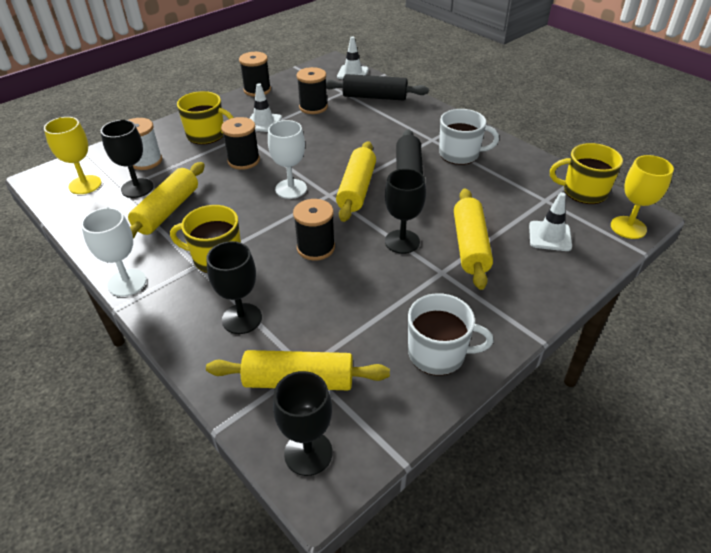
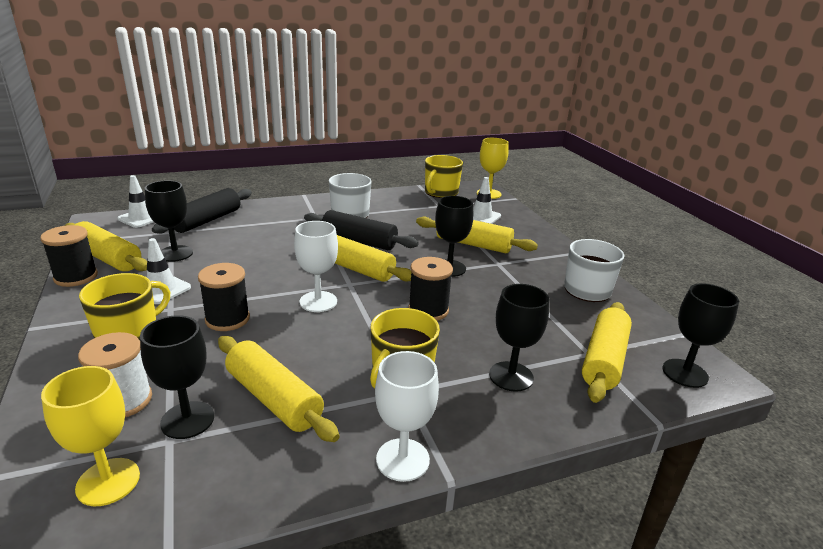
camera: 70 degrees left, 15 degrees down
(287, 88) = (107, 258): none -> yellow rolling pin
(313, 107) = (175, 253): black spool -> black goblet

